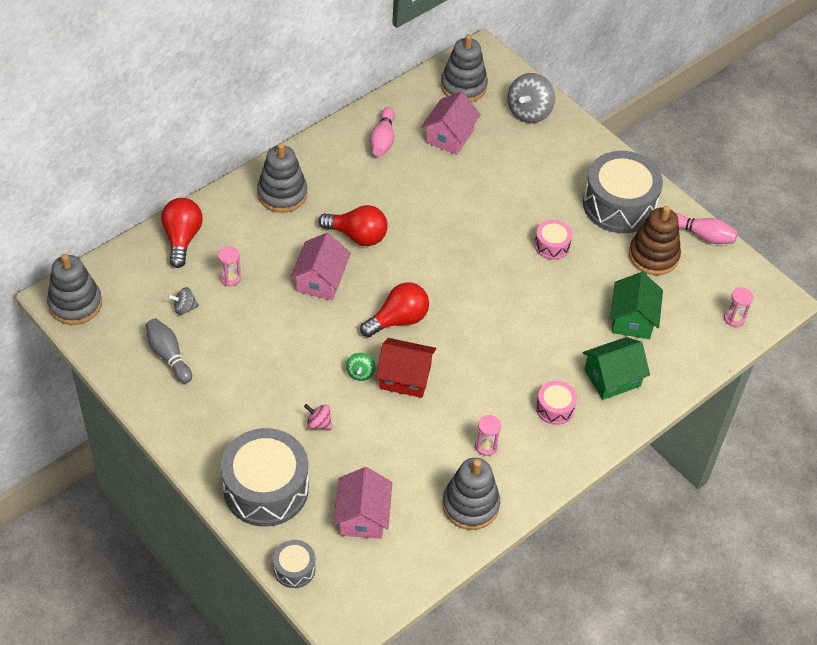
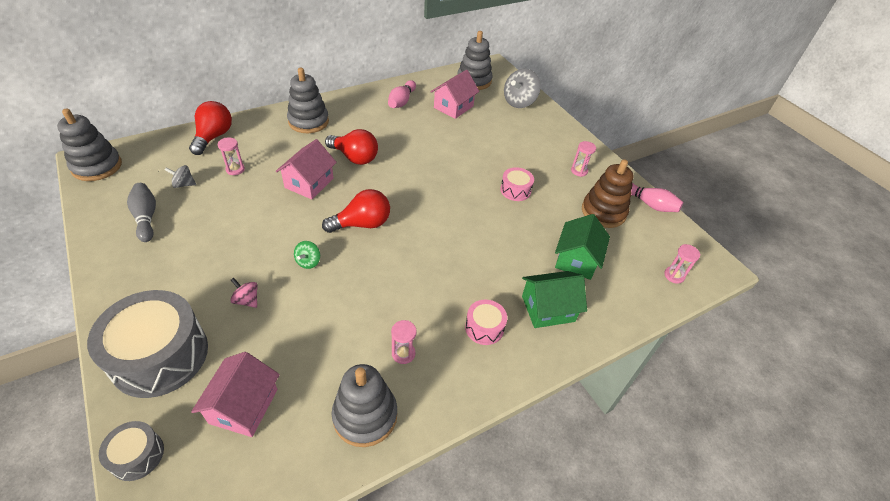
camera: 10 degrees right, 5 degrees down
(405, 377) = (348, 273): red house -> none
(619, 205) = (579, 171): grey drum -> pink hourglass

